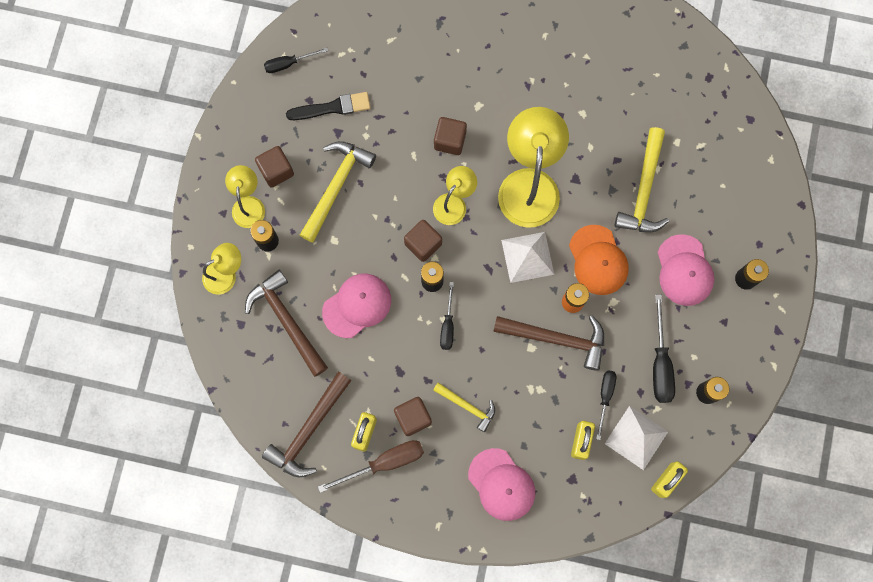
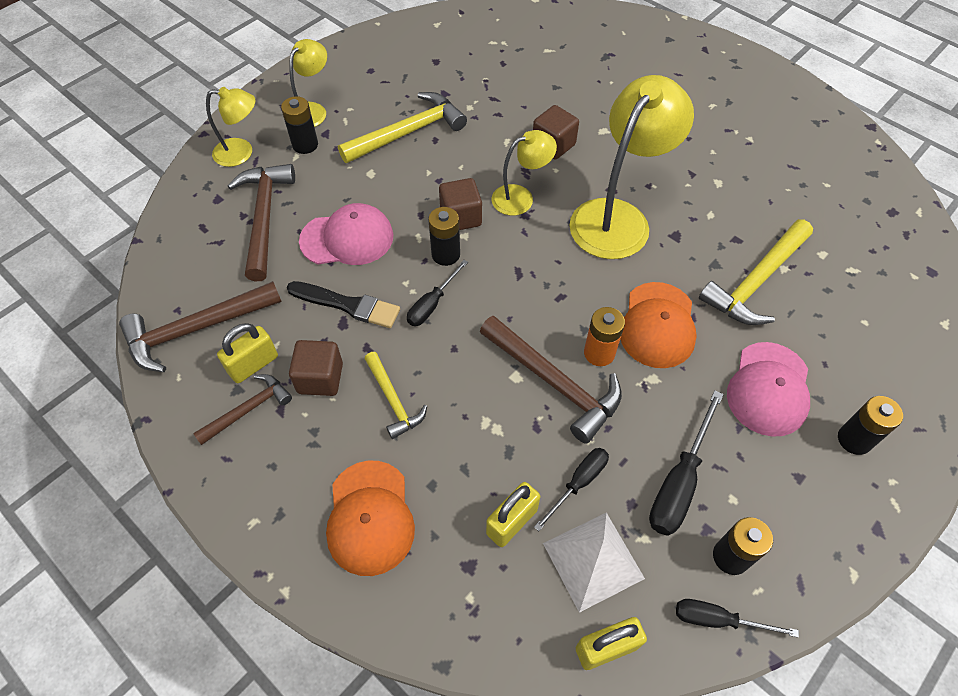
camera: 30 degrees right, 20 degrees down
(276, 171) = (361, 97): brown cube -> none
(288, 63) = (438, 30): black screwdriver -> black screwdriver (718, 619)
(332, 107) = (453, 74): black brush -> black brush (347, 305)
(384, 463) = (248, 409): brown screwdriver -> brown hammer
(501, 484) = (370, 517): pink cap -> orange cap
(527, 257) = (572, 282): white pyramid -> none

